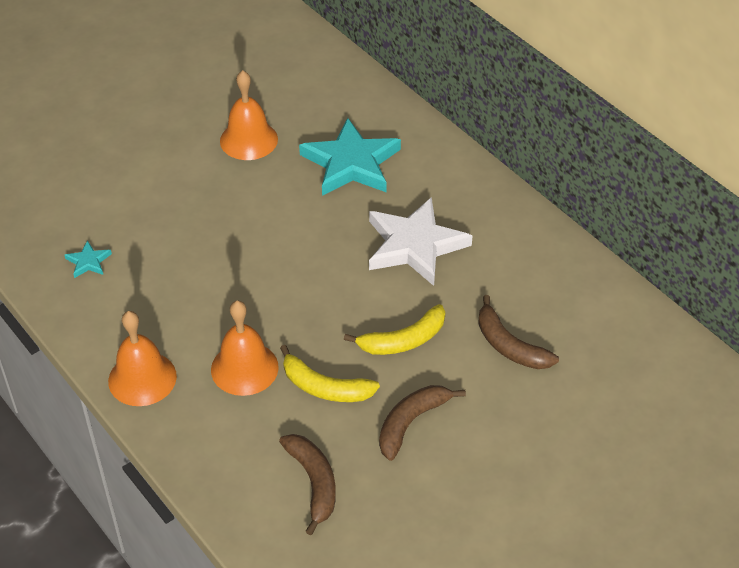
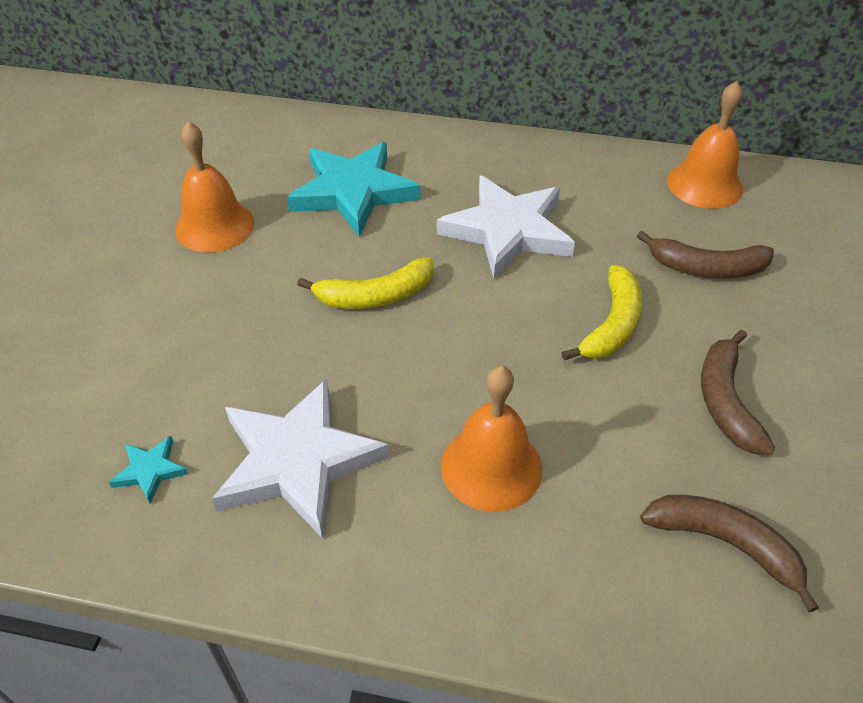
camera: 40 degrees left, 0 degrees up
(142, 378) = (384, 570): orange bell -> orange bell (704, 184)
(157, 302) = (297, 461): none -> white star
(324, 387) = (600, 426): yellow banana -> yellow banana (375, 296)

